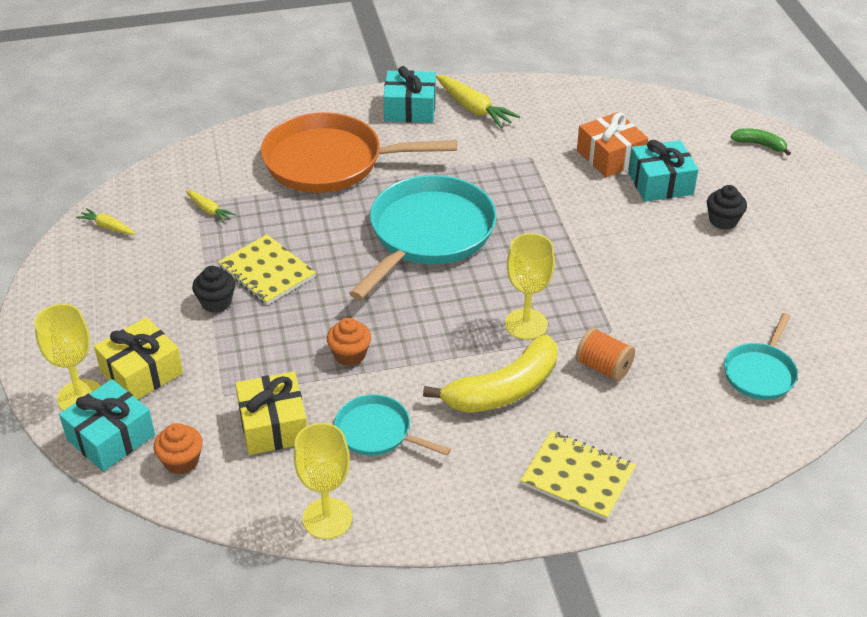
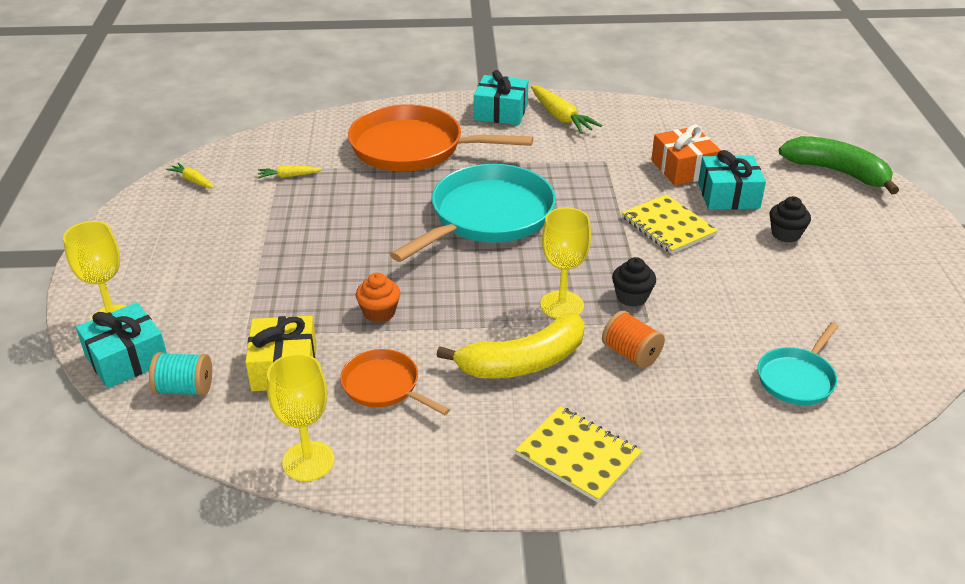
camera: 10 degrees right, 5 degrees down
(142, 372) = (177, 305): yellow gift -> none
(181, 461) = (185, 389): orange cupcake -> turquoise spool
(209, 210) = (289, 176): yellow carrot -> yellow carrot turned 120 degrees clockwise
(216, 302) = (268, 253): black cupcake -> black cupcake (632, 297)
(267, 272) = (324, 232): yellow notebook -> yellow notebook (668, 226)
(377, 432) = (384, 386): turquoise pan -> orange pan
(759, 144) = (837, 172): green banana -> green banana, size x2.00

